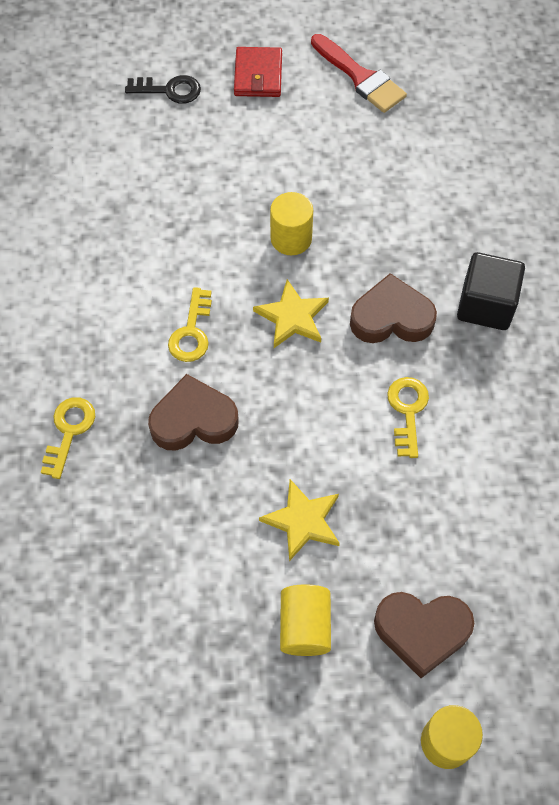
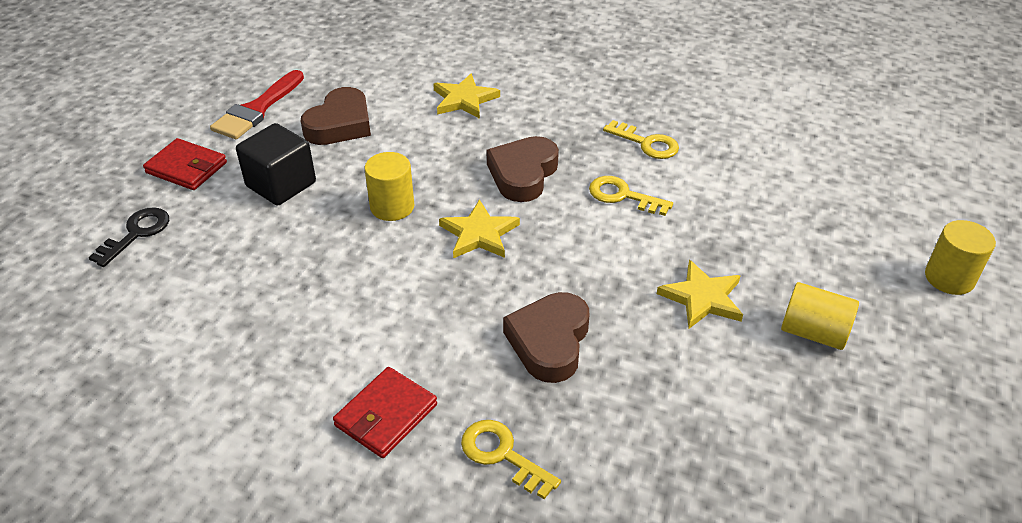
camera: 65 degrees left, 20 degrees down
(72, 341) = (386, 415): none -> red wallet
(191, 332) = (445, 310): yellow key -> yellow key (646, 143)
(360, 77) = (257, 109): red brush -> red brush turned 135 degrees clockwise
(422, 631) = (841, 258): brown heart -> brown heart (340, 124)
(475, 223) = (464, 99): none -> yellow star
(485, 305) = (547, 120): black cube -> black cube (281, 184)

